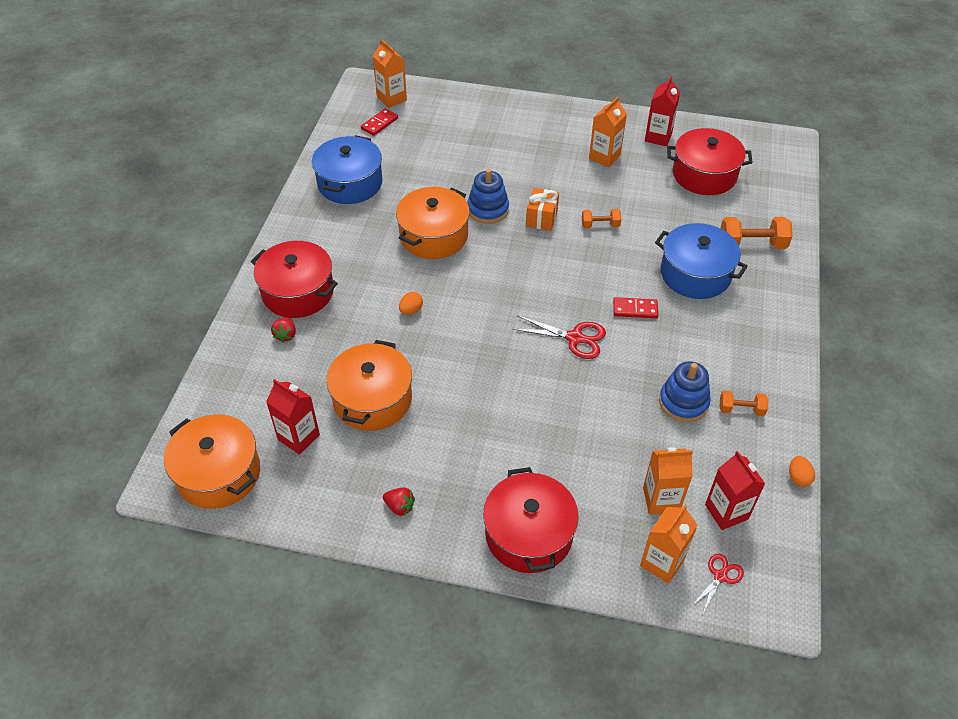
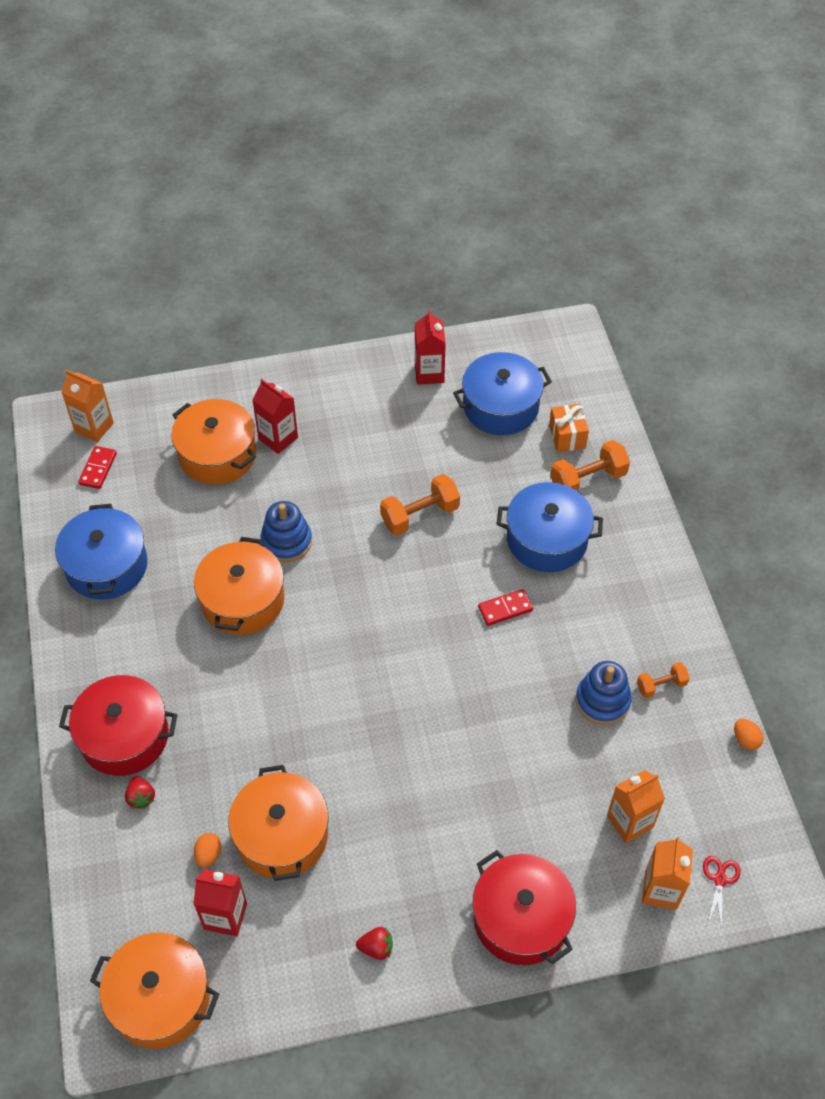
camera: 25 degrees left, 5 degrees up
(411, 310) = (266, 707): orange egg -> orange egg (208, 854)
(469, 140) = (217, 454): none -> orange pot
(541, 218) = (352, 530): orange gift -> orange gift (567, 436)
(574, 338) = (459, 669): red scissors -> none
(600, 225) = (420, 515): orange dumbbell -> orange dumbbell, size x1.69
(604, 157) = (383, 422): orange carton -> none
(704, 175) = (500, 407): red pot -> blue pot
(726, 512) = (696, 807): red carton -> red carton (278, 438)

